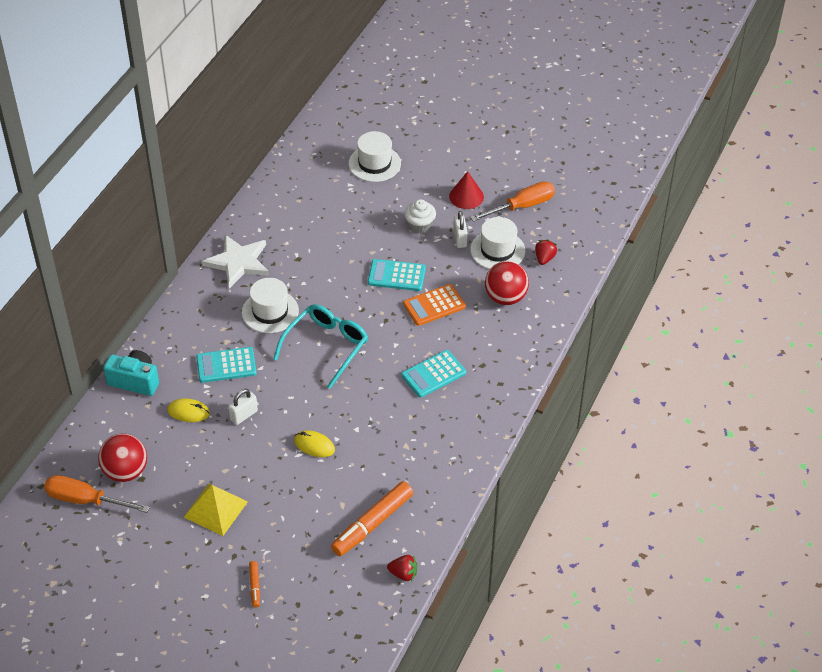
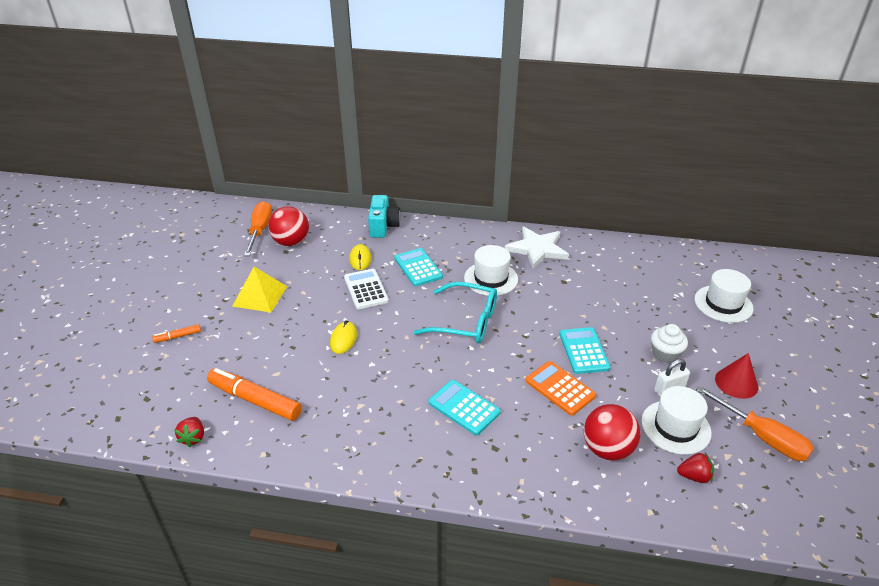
camera: 75 degrees right, 10 degrees down
(244, 415) = (366, 289): white padlock -> white calculator

